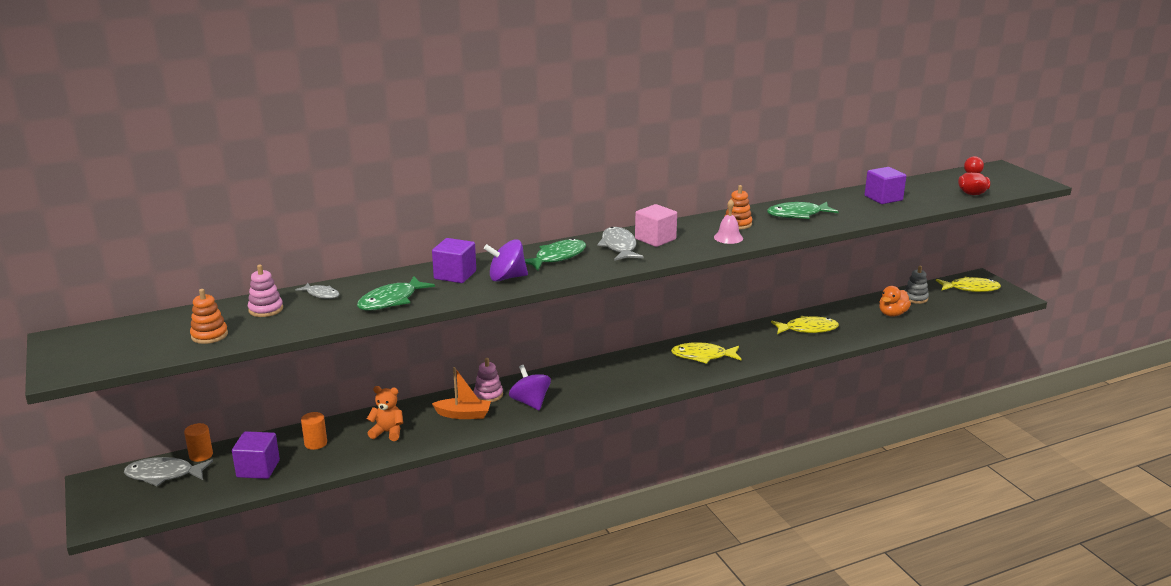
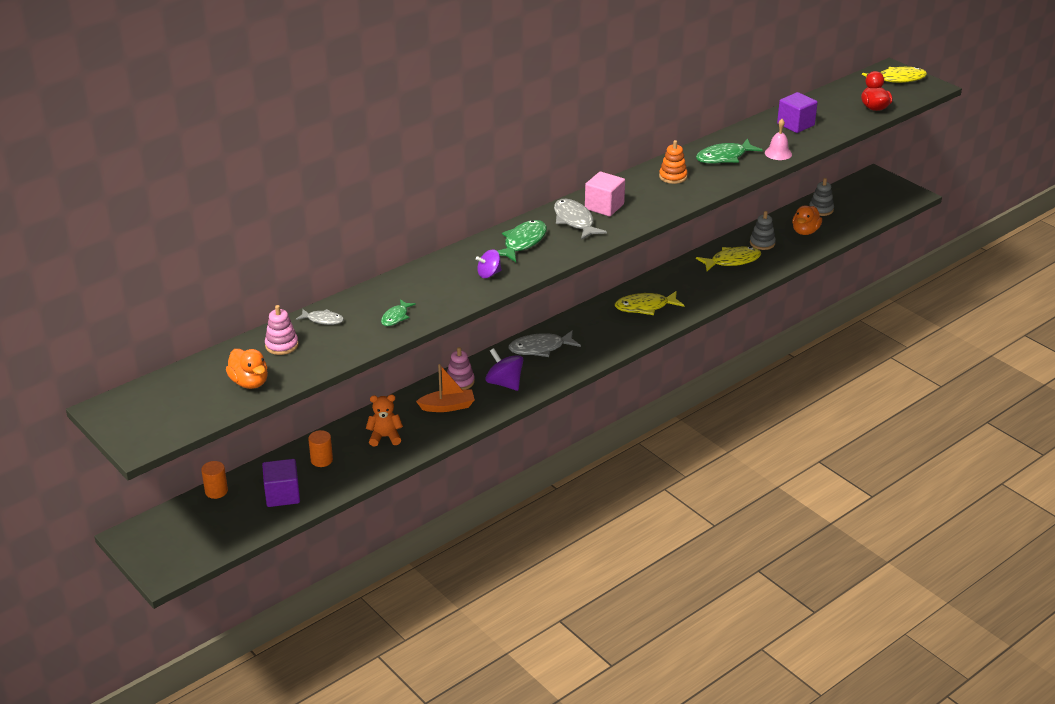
camera: 15 degrees left, 10 degrees up
(164, 475) = (194, 517): grey fish -> grey fish (540, 348)
(209, 335) = (250, 382): orange stacking toy -> orange duck
(391, 301) = (396, 317): green fish -> green fish, size x0.58
(455, 275) = (437, 278): purple cube -> none
(507, 278) = (489, 274): purple spinning top -> purple spinning top, size x0.65
(728, 238) = (671, 195): pink bell -> pink bell (778, 153)
(844, 318) = (762, 243): none -> grey stacking toy
(970, 288) = (869, 190): yellow fish -> yellow fish (897, 79)

